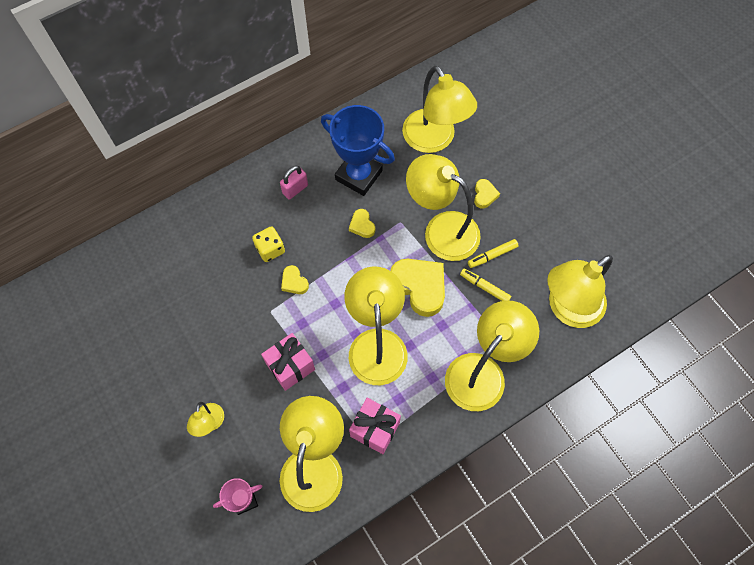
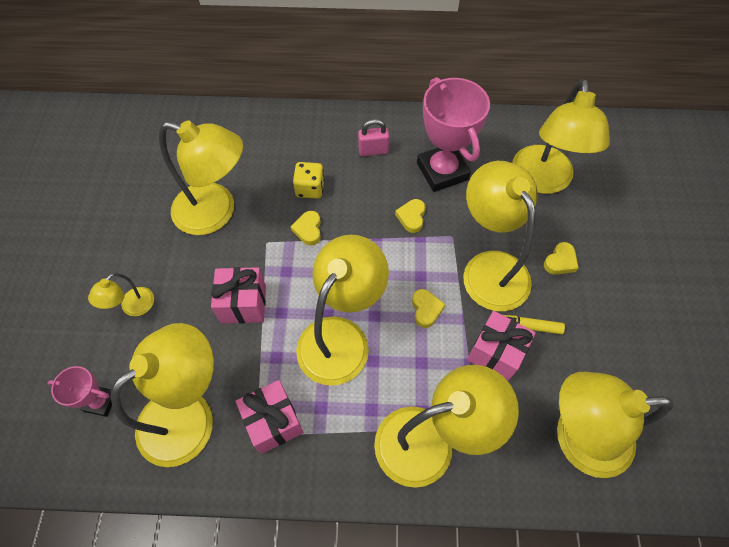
camera: 35 degrees right, 5 degrees down
(213, 313) = (216, 212): none -> yellow lamp
(358, 175) = (442, 171): blue trophy -> pink trophy
(419, 287) = (426, 309): yellow heart -> yellow heart, size x0.49
(484, 287) = (495, 353): yellow marker -> pink gift

